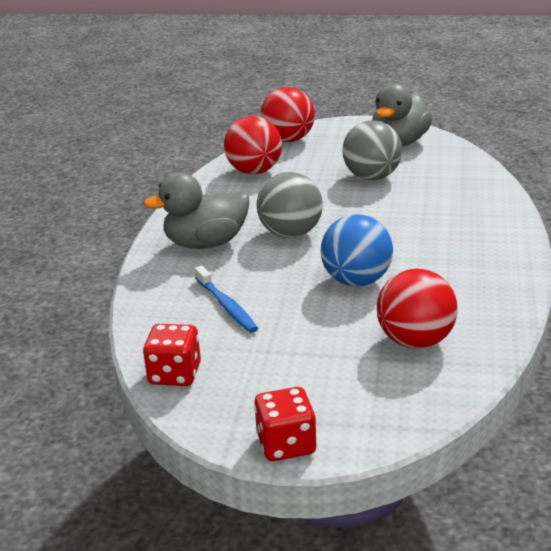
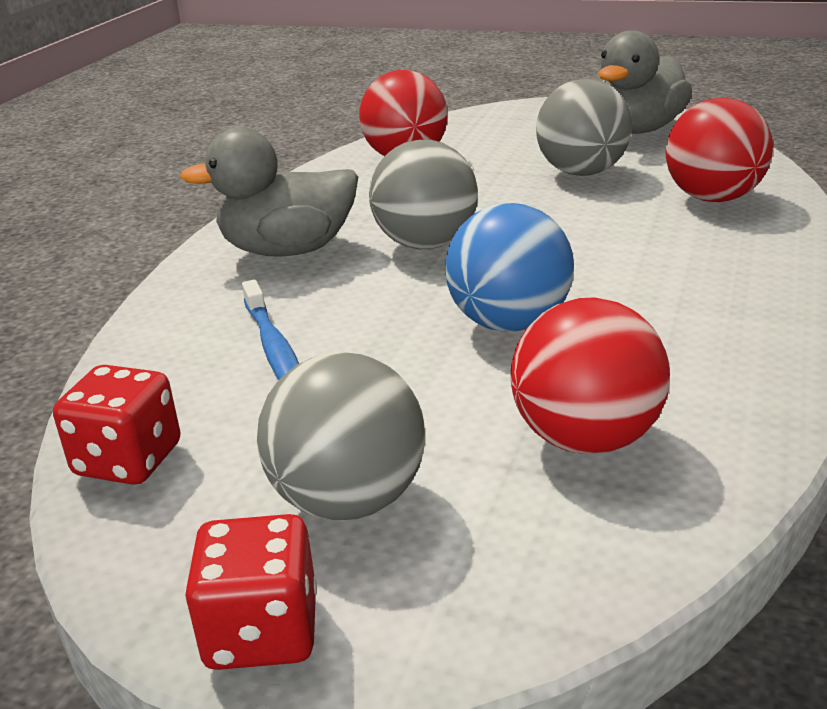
camera: 10 degrees right, 0 degrees up
(288, 140) = (472, 121): red ball -> red ball (713, 198)
(304, 383) = (349, 500): none -> grey ball

